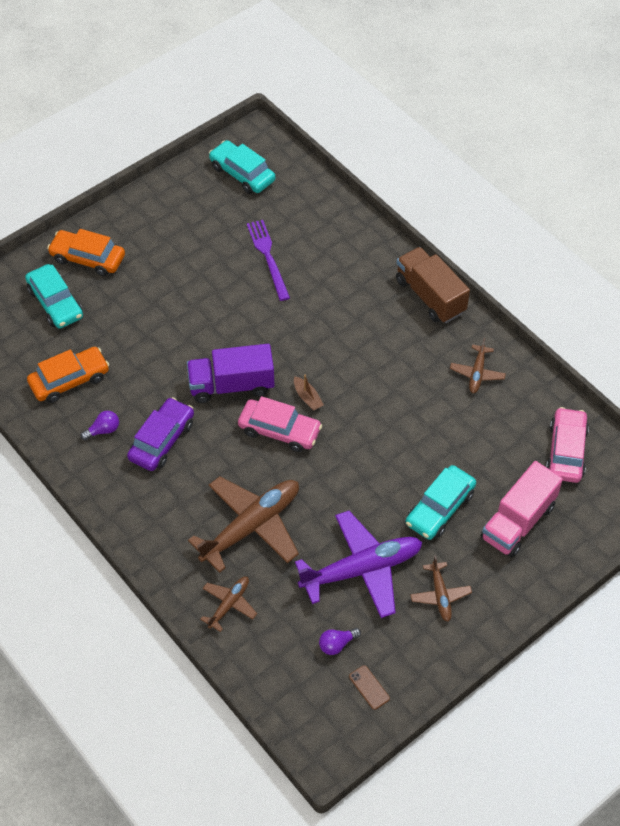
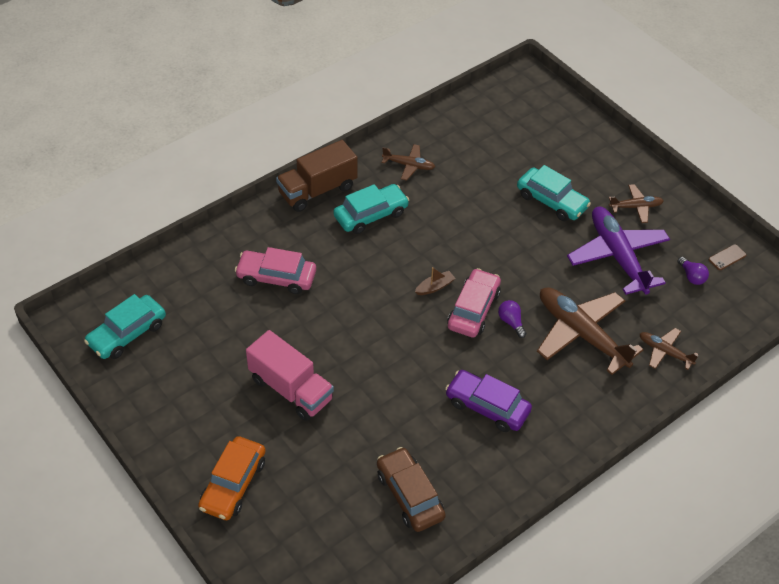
camera: 90 degrees left, 5 degrees down
(55, 303) = (298, 515): turquoise car -> turquoise car (371, 215)
(69, 380) = (410, 495): orange car -> brown car
(103, 430) = (476, 460): purple light bulb -> purple light bulb (511, 322)
(231, 385) = (419, 347): purple truck -> none
(268, 257) = (253, 313): purple fork -> none
(518, 522) = (561, 154): pink truck -> pink truck (291, 389)
(566, 451) = (490, 118): pink car -> pink car (276, 277)

